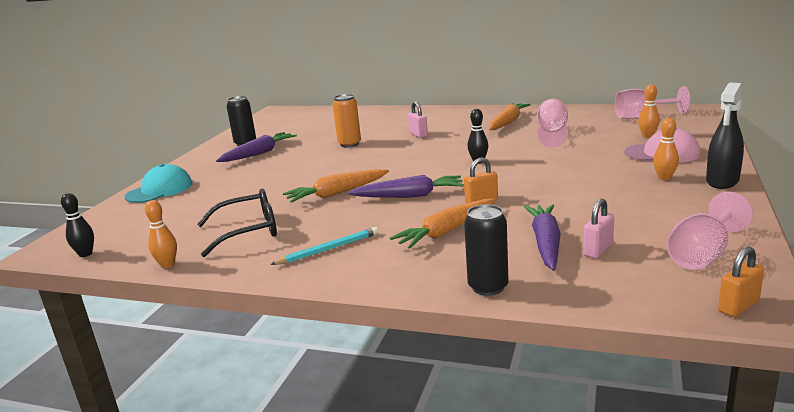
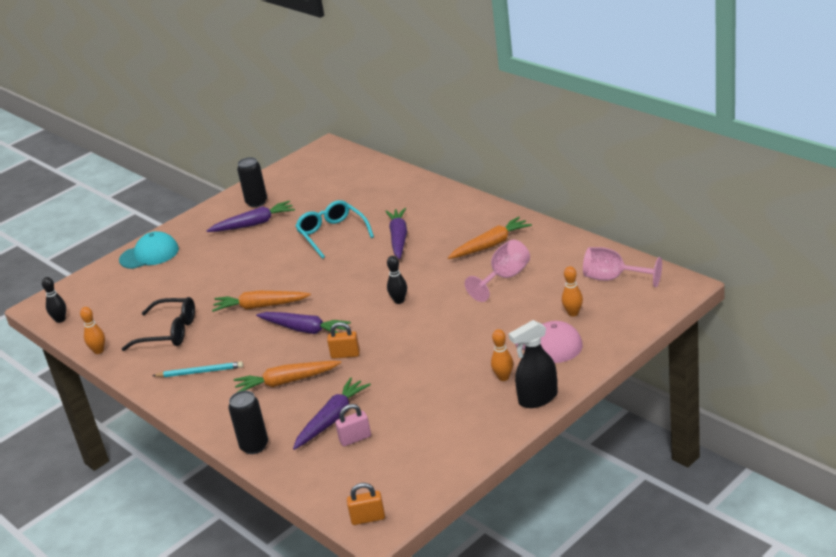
camera: 30 degrees right, 10 degrees up
(349, 144) = (332, 234): orange can -> turquoise glasses
(418, 134) = (399, 238): pink padlock -> purple carrot
(702, 255) = (410, 469): pink goblet -> none

